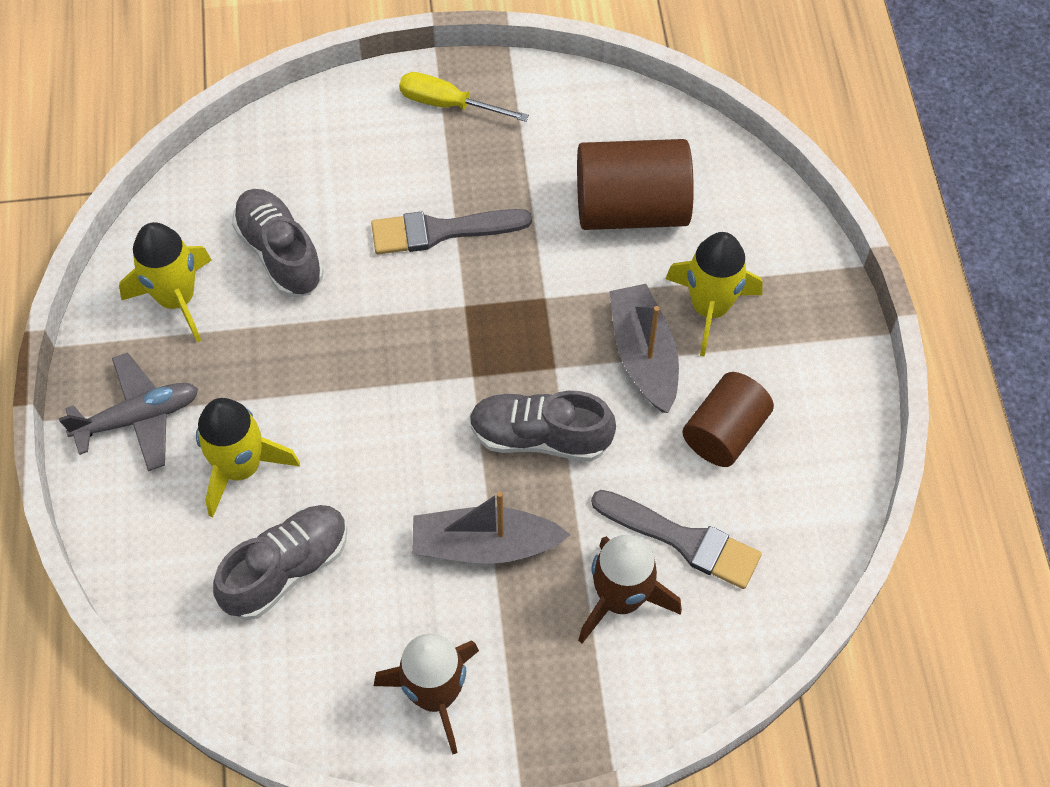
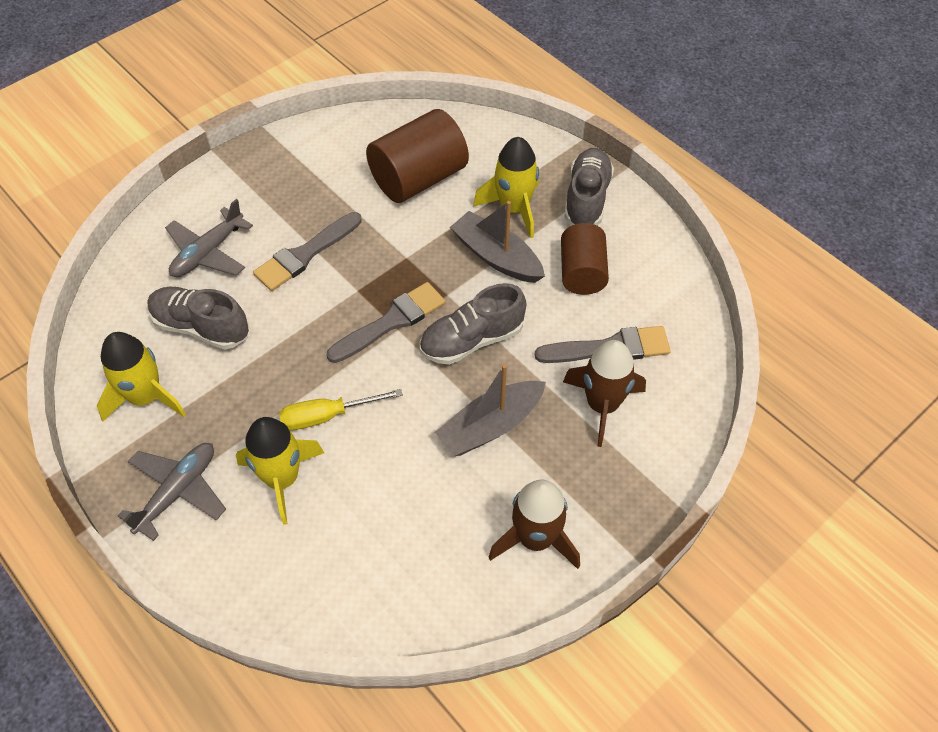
camera: 35 degrees left, 5 degrees down
(286, 569) = (368, 524): grey shoe -> grey shoe (587, 199)
(345, 171) = (208, 252): none -> grey plane
(448, 104) = (248, 178): yellow screwdriver -> yellow screwdriver (327, 416)
(472, 363) = (391, 321): none -> grey brush

